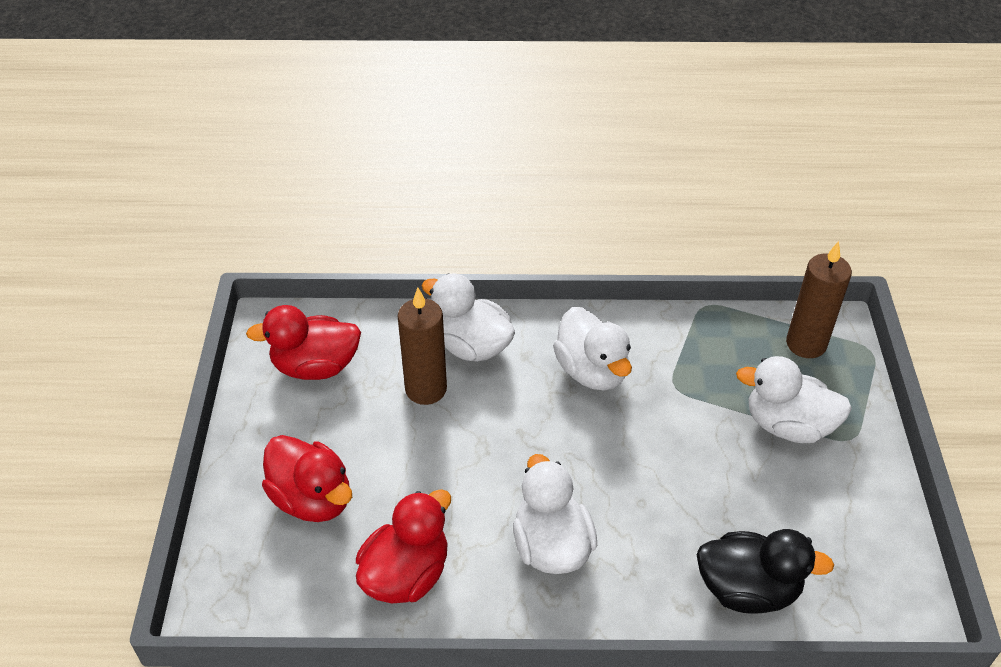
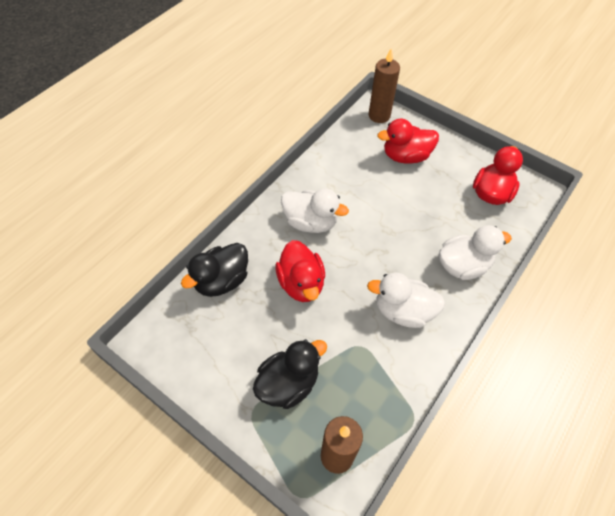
camera: 125 degrees right, 10 degrees up
(406, 574) = (340, 167): red duck -> red duck (301, 283)
(426, 389) = (443, 228): brown candle -> brown candle (379, 115)
(788, 425) = (288, 384): white duck -> black duck

